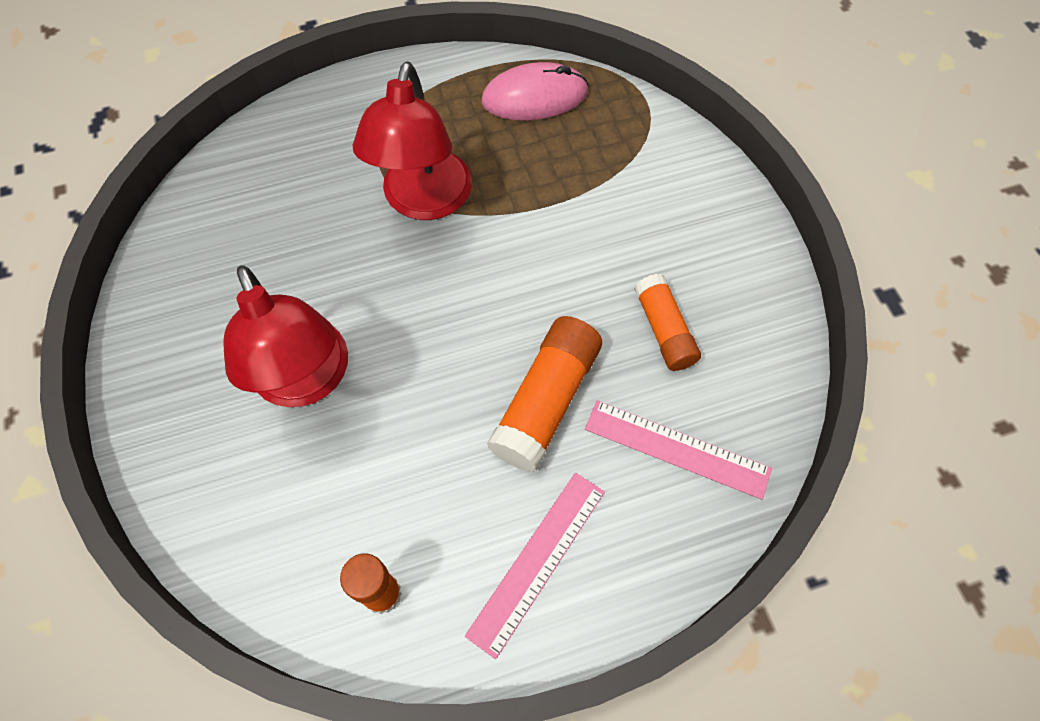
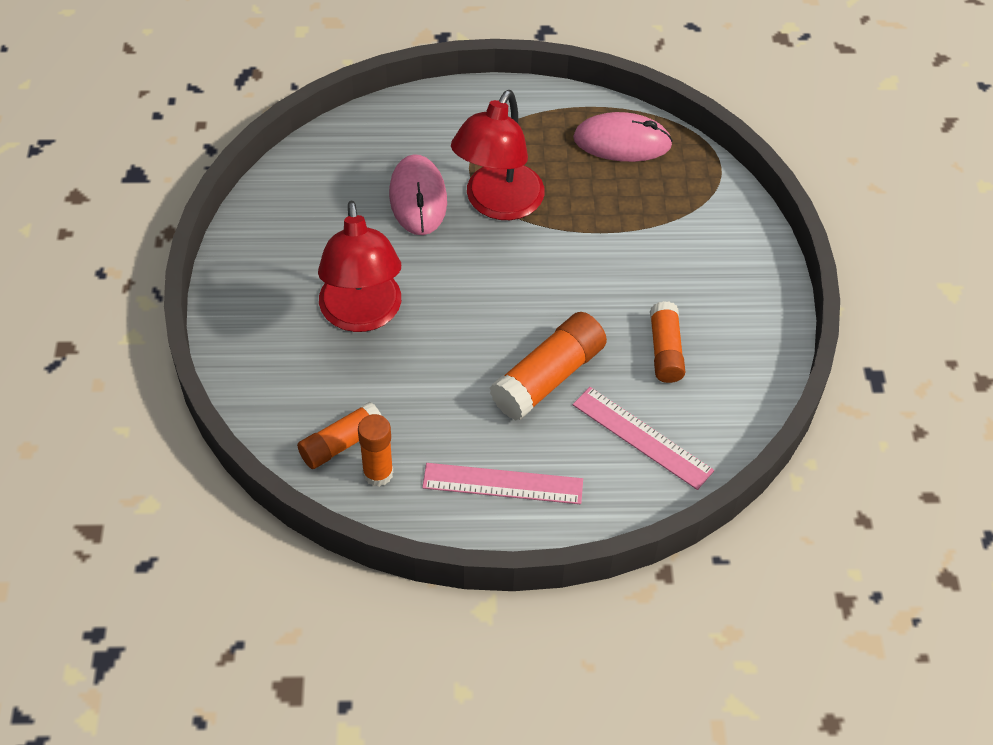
camera: 15 degrees right, 10 degrees down
(326, 564) = (341, 443): none -> orange glue stick
(332, 217) = (418, 198): none -> pink mouse
(537, 561) = (503, 484): pink ruler -> pink ruler turned 45 degrees clockwise

